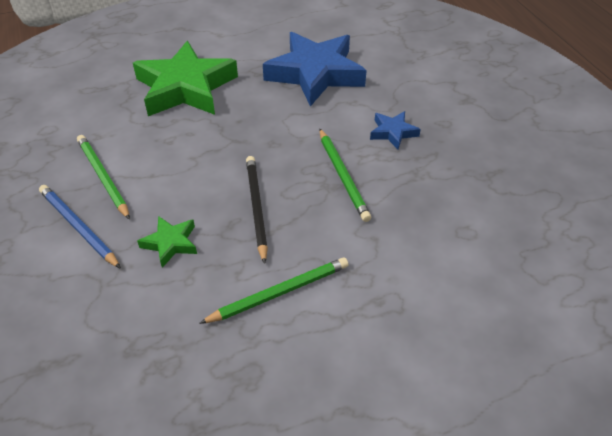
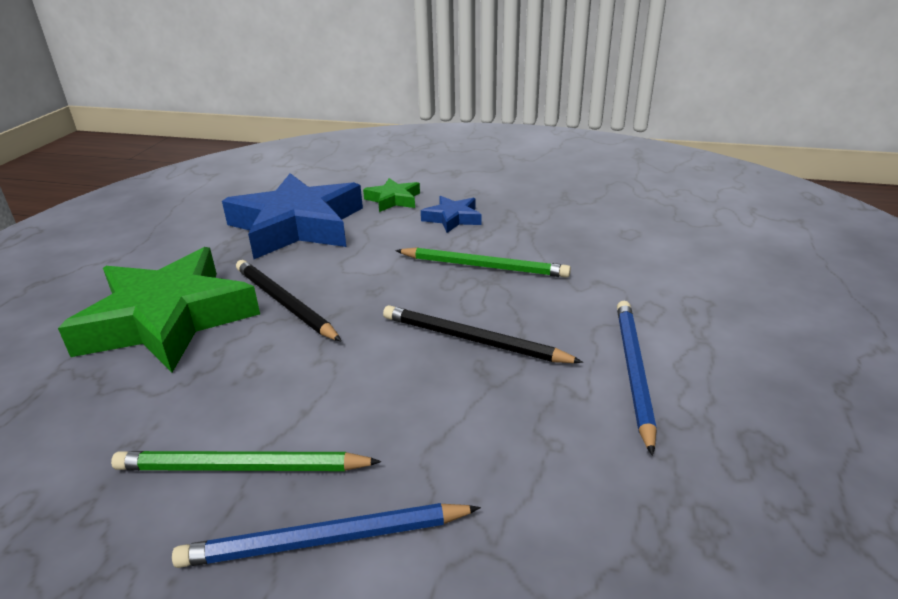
camera: 55 degrees left, 15 degrees down
(170, 243) = (467, 438): green star -> green star (393, 200)
(231, 117) = (284, 303): none -> black pencil
(279, 292) = (633, 371): green pencil -> blue pencil

